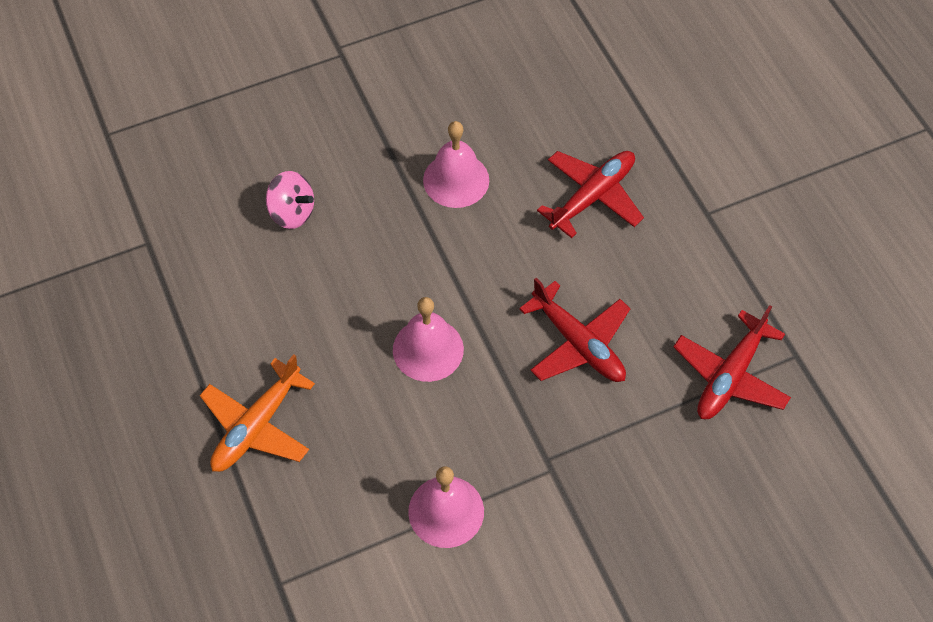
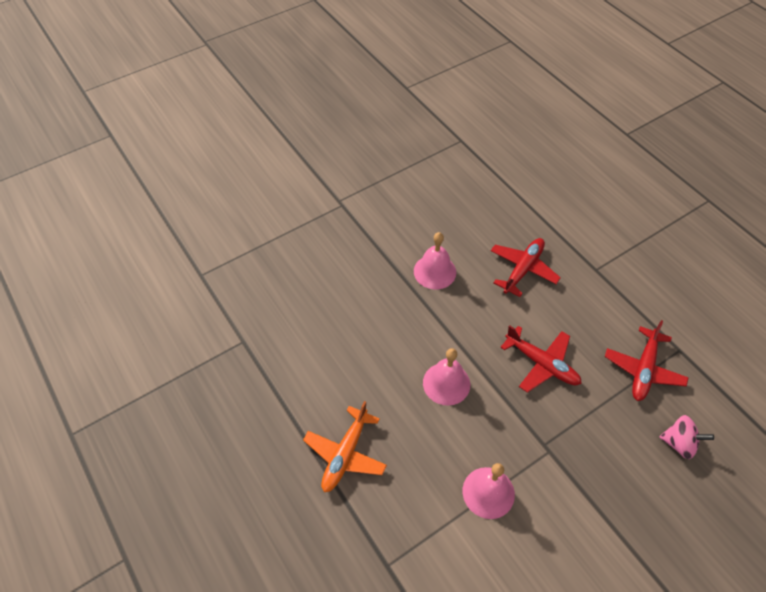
camera: 10 degrees left, 5 degrees down
(292, 212) = (335, 307): pink spinning top -> pink spinning top (679, 443)

